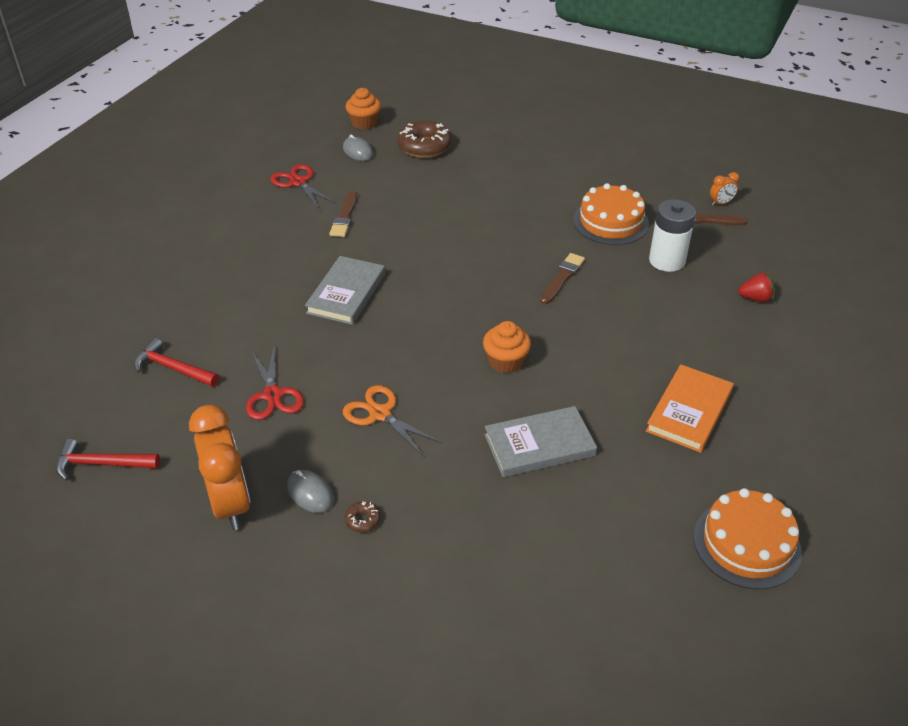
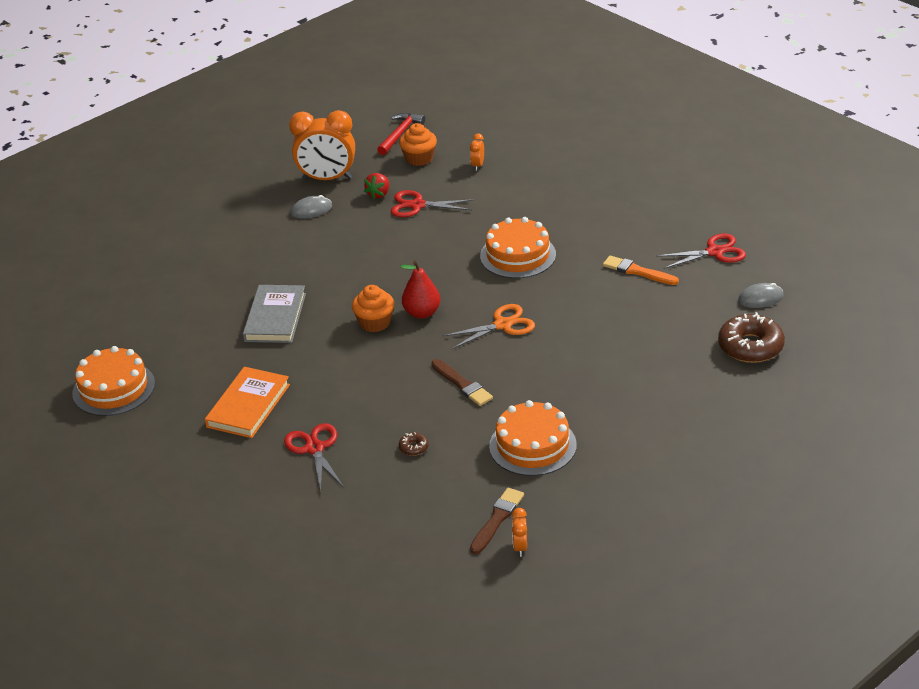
camera: 115 degrees right, 5 degrees down
(173, 368) = (478, 165): red hammer -> orange clock
(345, 217) = (638, 271): brown brush -> orange brush
(346, 293) = (518, 255): grey book -> orange cake
(362, 520) = (272, 227): brown donut -> brown donut (413, 447)
(364, 123) = (824, 313): orange cupcake -> orange cupcake (419, 158)
(380, 414) = (362, 250): orange scissors -> orange scissors (503, 325)
(472, 332) = (422, 313): none -> red pear
(667, 261) = (445, 464): white battery -> none
(689, 411) = (248, 406): orange book -> orange book turned 60 degrees clockwise
(709, 342) = (314, 448): none -> red scissors
(755, 298) = (350, 505): red strawberry -> red strawberry (379, 194)

